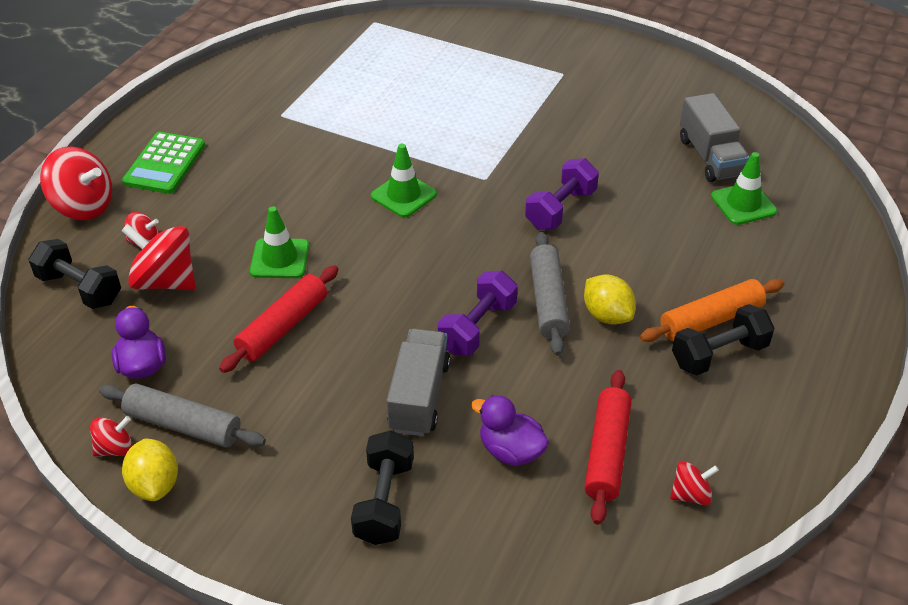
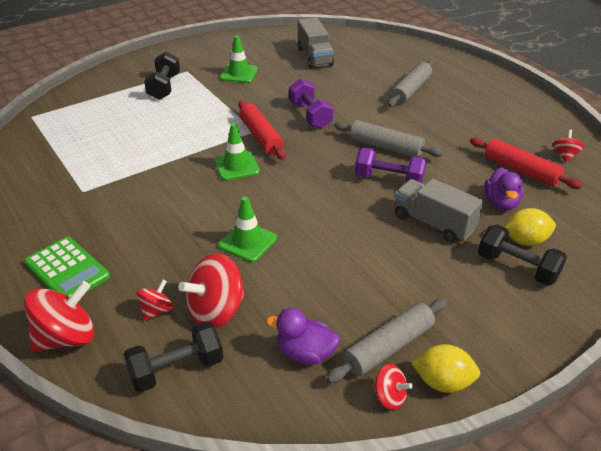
camera: 60 degrees left, 5 degrees down
(115, 448) = (389, 397): red spinning top -> red spinning top turned 120 degrees clockwise
(283, 327) = (322, 262): red rolling pin -> red rolling pin (261, 136)
(477, 328) = (389, 180): purple dumbbell -> purple dumbbell turned 45 degrees counterclockwise
(510, 451) = (501, 203): purple duck -> purple duck turned 60 degrees counterclockwise
(607, 315) = (413, 132): yellow lemon -> yellow lemon (525, 241)
(710, 157) = (314, 57): grey truck -> grey truck turned 60 degrees clockwise
(711, 320) = (442, 103): orange rolling pin -> none
(714, 277) = (410, 90): none -> grey rolling pin
(719, 354) = (469, 111): black dumbbell -> black dumbbell (164, 87)
(743, 204) = (361, 62): green traffic cone -> green traffic cone (239, 74)

